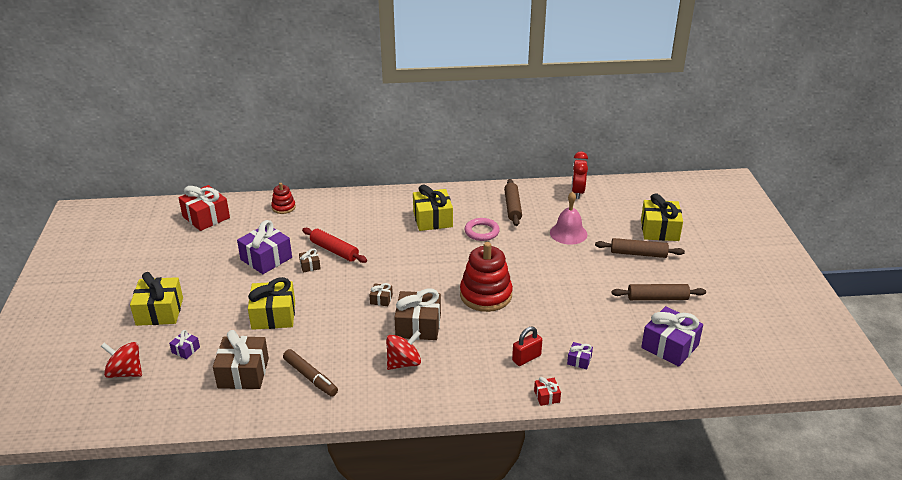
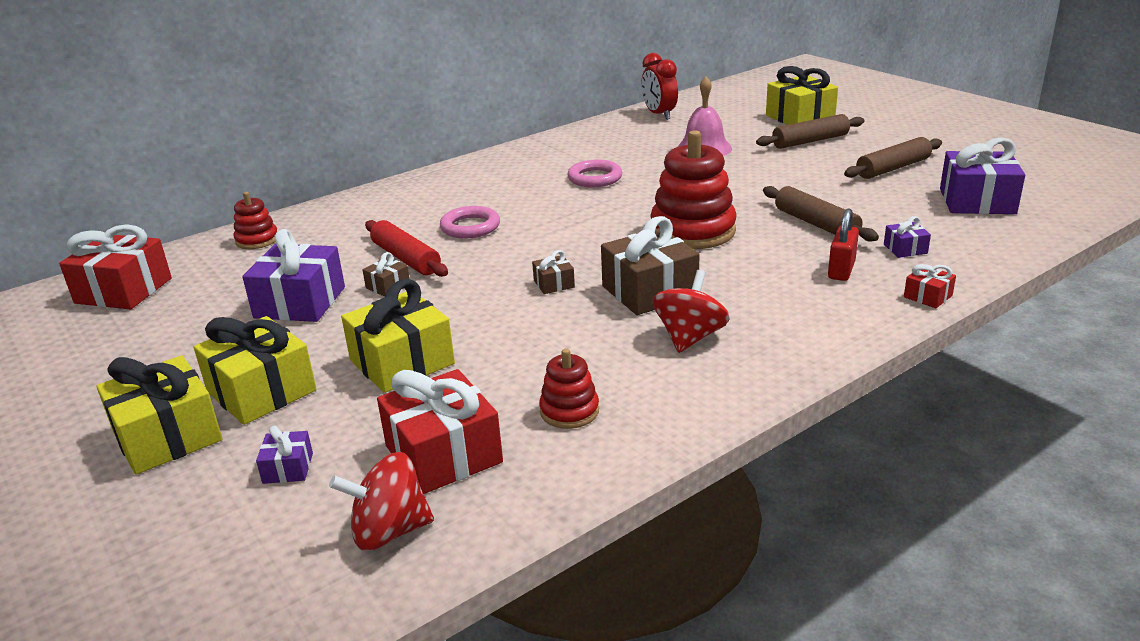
camera: 30 degrees left, 5 degrees down
(125, 372) = (192, 554): red spinning top -> red spinning top (389, 531)
(243, 373) = (443, 454): brown gift -> red gift
(310, 377) = (569, 411): brown marker -> red stacking toy
(334, 250) = (406, 258): red rolling pin -> red rolling pin turned 45 degrees clockwise
(383, 242) = (470, 227): none -> pink ring
(432, 219) = (510, 186): yellow gift -> yellow gift (261, 391)
(512, 207) = (600, 147): brown rolling pin -> brown rolling pin (816, 224)

